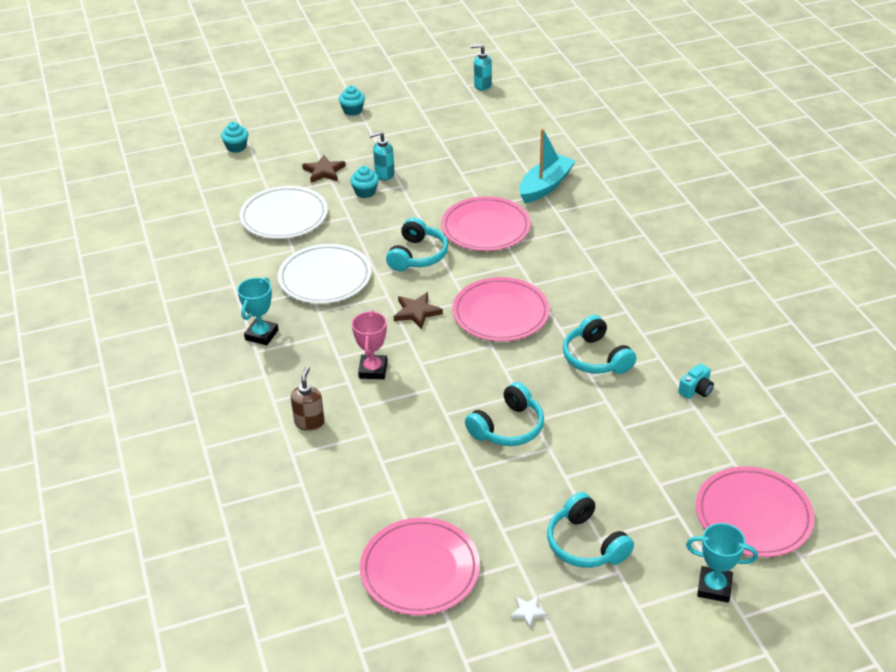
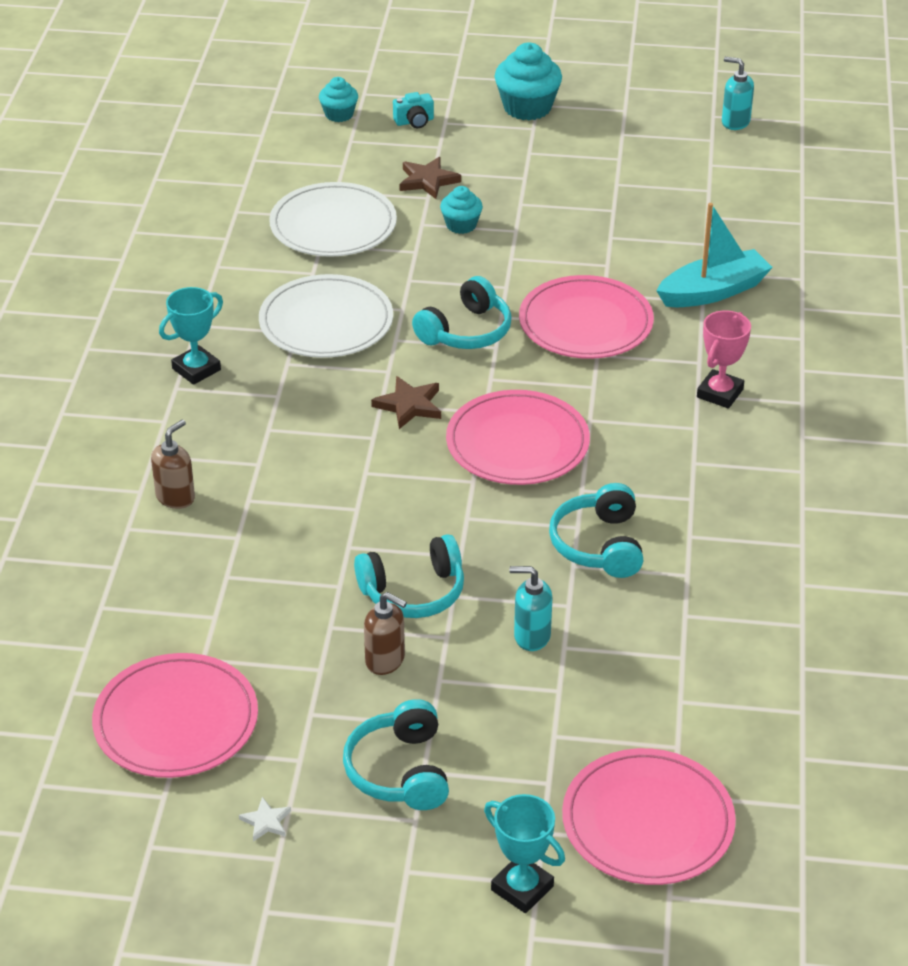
camera: 25 degrees right, 0 degrees up
(352, 110) = (527, 107): turquoise cupcake -> turquoise cupcake, size x1.71
(373, 370) = (299, 460): pink trophy -> pink trophy (720, 393)
(384, 174) = (504, 208): turquoise soap dispenser -> turquoise soap dispenser (531, 636)
(523, 477) = (385, 660): none -> brown soap dispenser
(696, 390) = (702, 635): turquoise camera -> turquoise camera (414, 121)

